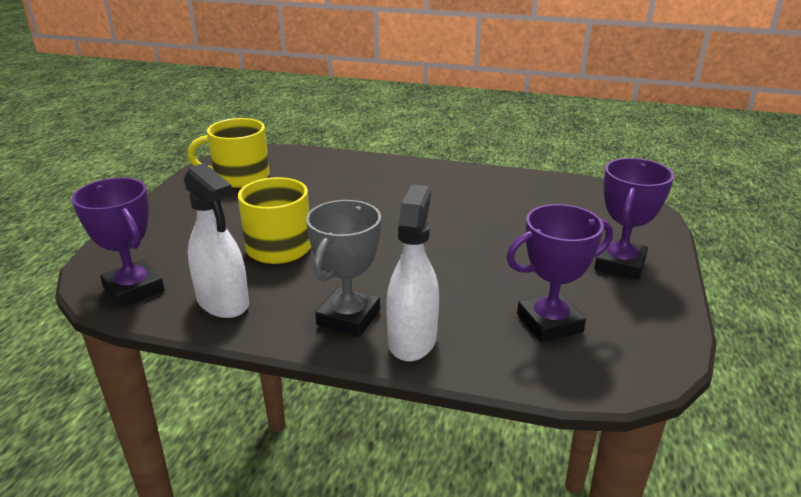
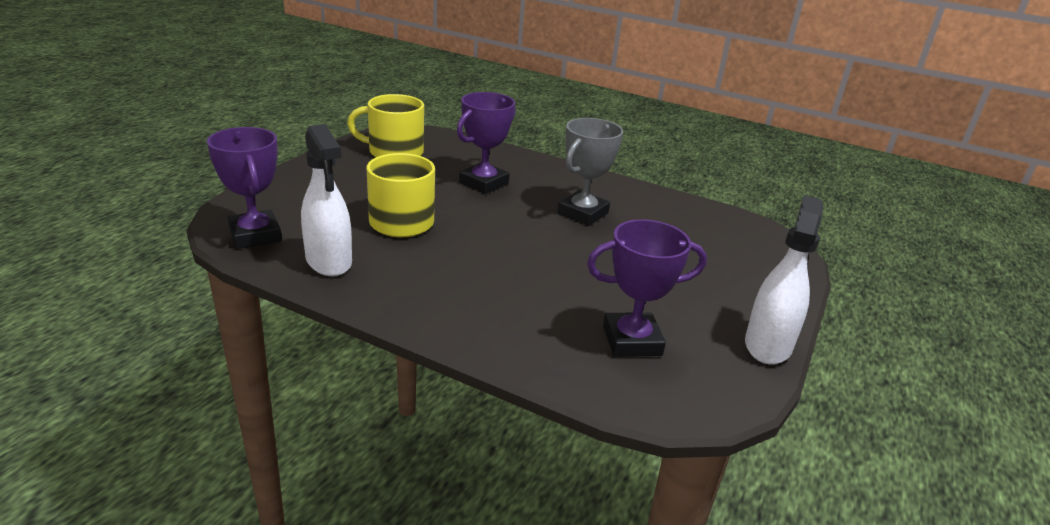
camera: 10 degrees right, 0 degrees up
(348, 317) = (438, 297): grey trophy -> grey trophy (583, 213)
(412, 339) = (489, 329): white spray bottle -> white spray bottle (768, 345)
(620, 264) = (734, 300): purple trophy -> purple trophy (483, 183)

